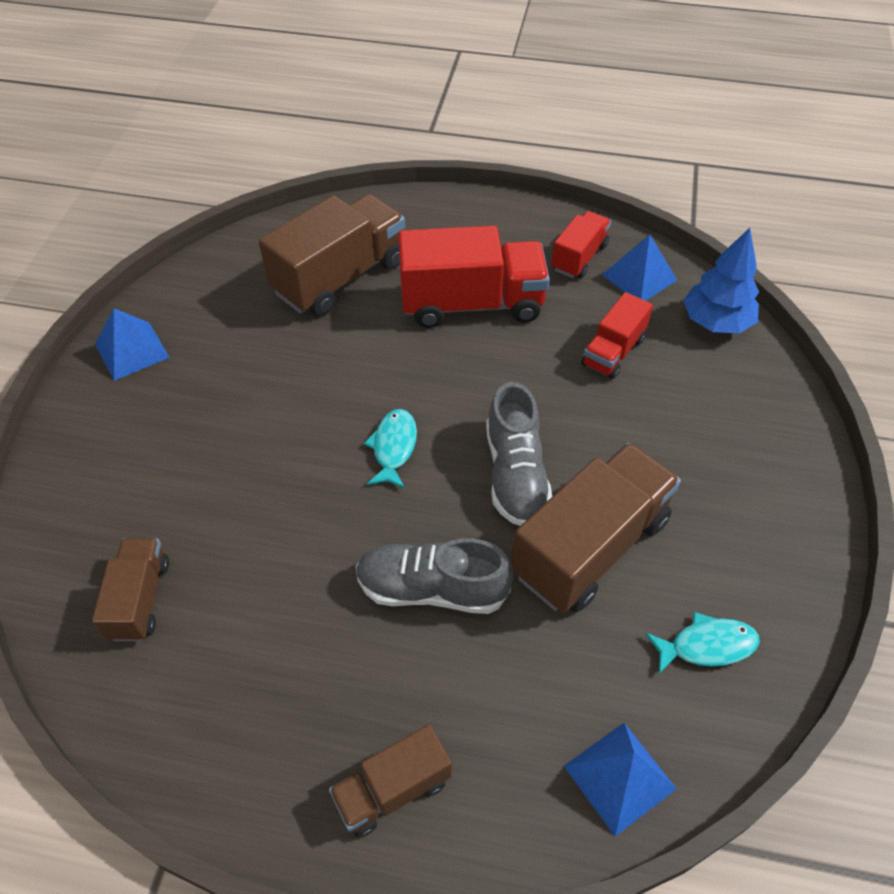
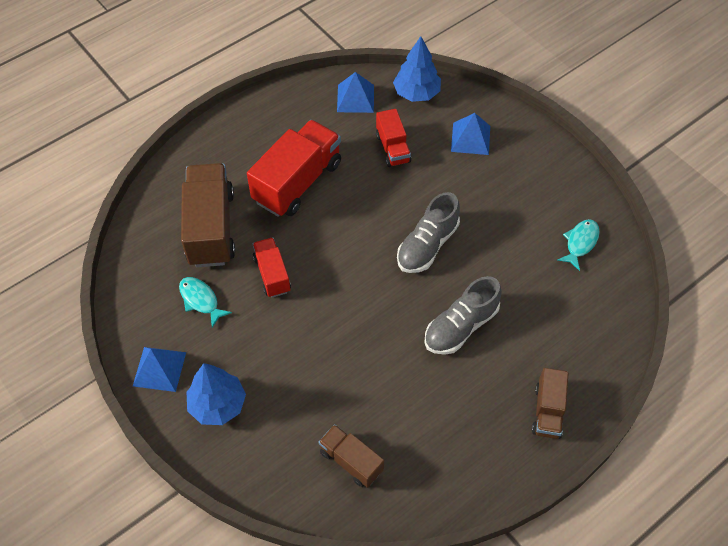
camera: 50 degrees left, 5 degrees up
(124, 425) = (217, 404): none -> blue tree
(393, 447) = (361, 285): turquoise fish -> turquoise fish (201, 300)
(515, 474) = (427, 245): grey shoe -> grey shoe turned 90 degrees clockwise
(579, 257) = (314, 111): red truck -> red truck (272, 274)
(590, 547) = (495, 246): brown truck -> none
(619, 777) = (610, 321): blue pyramid -> blue pyramid (470, 138)

